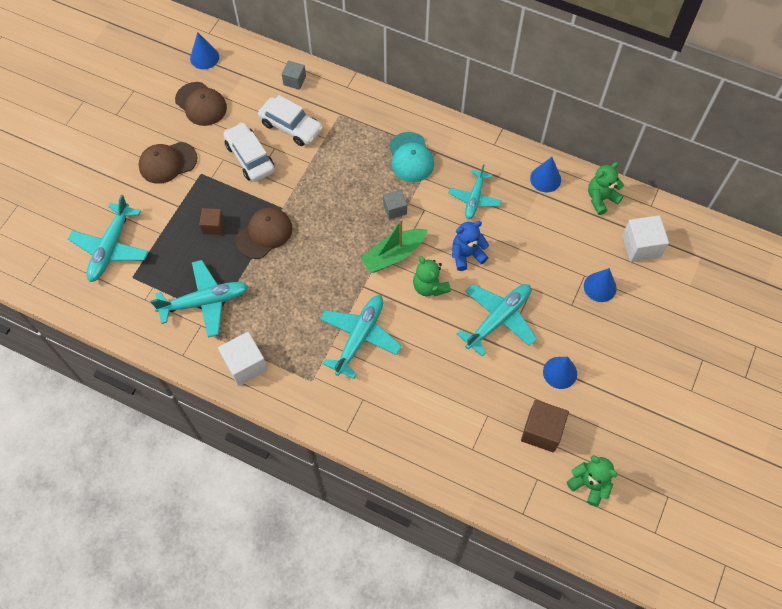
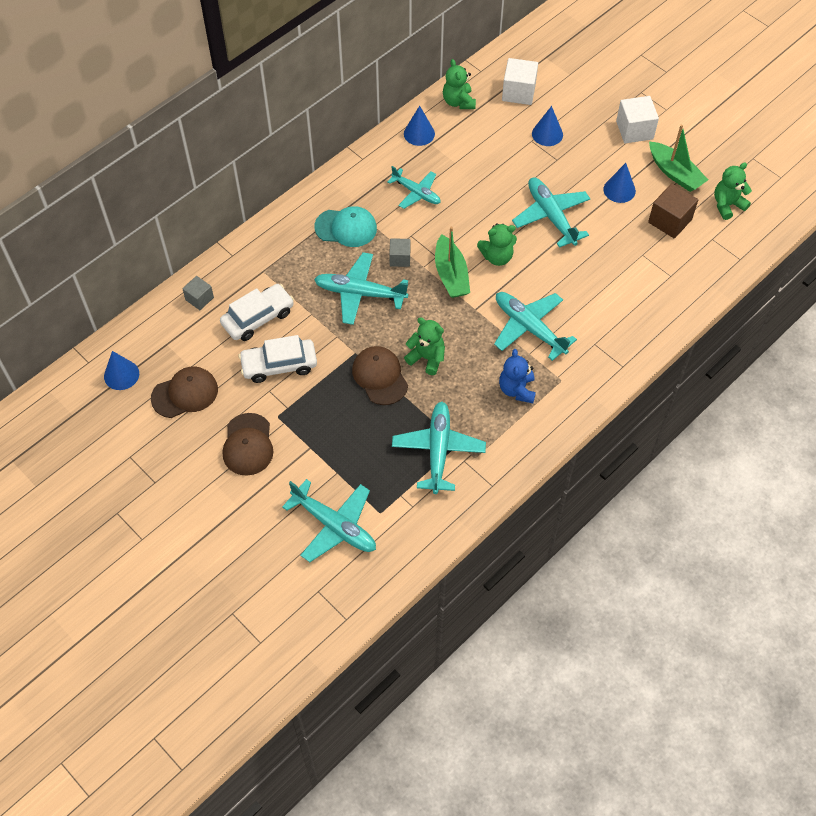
camera: 70 degrees left, 5 degrees down
(213, 226) = (350, 420): brown cube -> none
(245, 365) = (524, 431): white cube -> white cube (634, 130)
(296, 264) = (427, 358): none -> green teddy bear
(345, 191) = (360, 293): none -> turquoise plane
(467, 255) = (475, 218): blue teddy bear -> blue teddy bear (517, 389)
(607, 421) = (675, 173): none -> green boat

